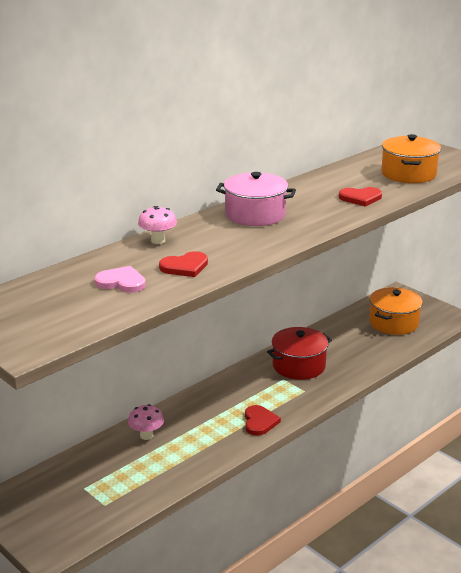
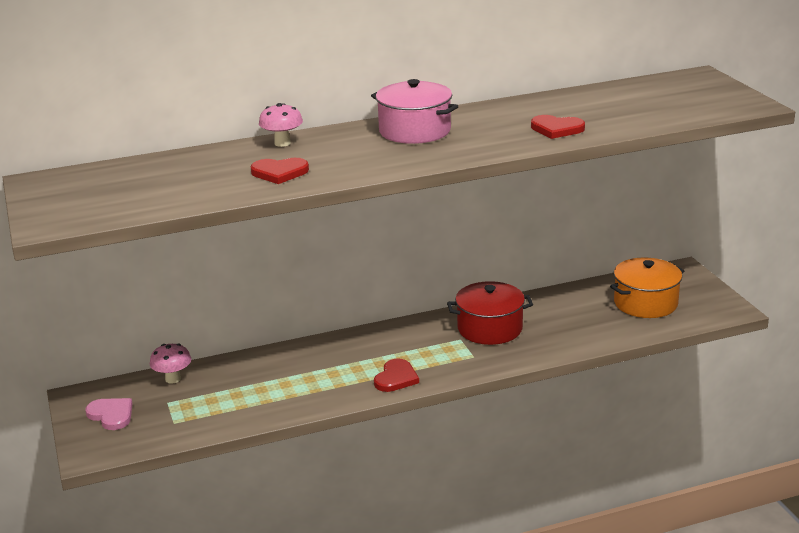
camera: 25 degrees right, 0 degrees up
(121, 282) = (201, 178): pink heart -> pink heart (111, 415)
(146, 435) = (267, 366): pink mushroom -> pink mushroom (173, 379)
(408, 174) = (649, 109): orange pot -> none

